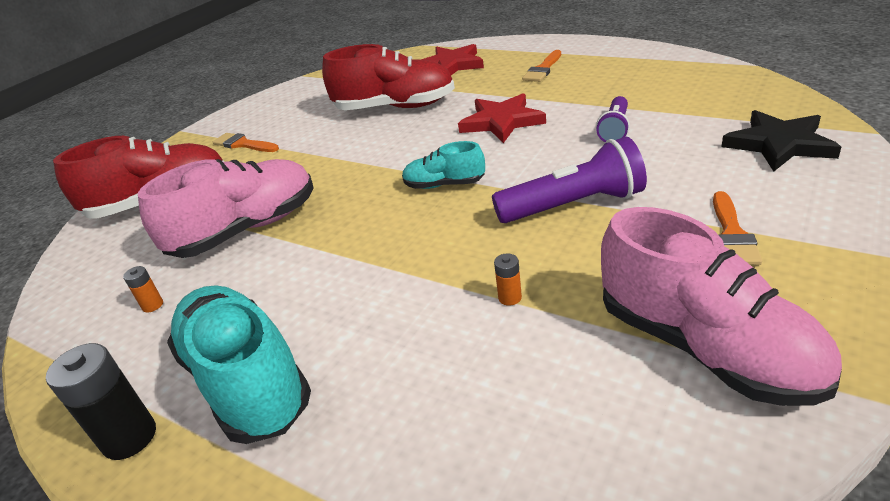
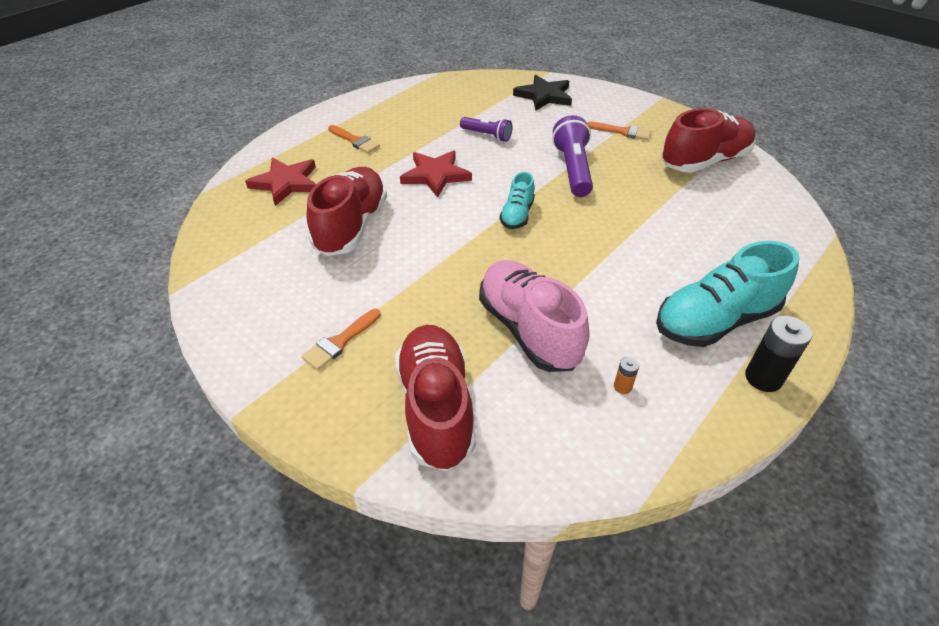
camera: 85 degrees left, 10 degrees up
(510, 298) = (657, 207): orange battery -> none
(705, 347) = (704, 161): pink shoe -> red shoe

